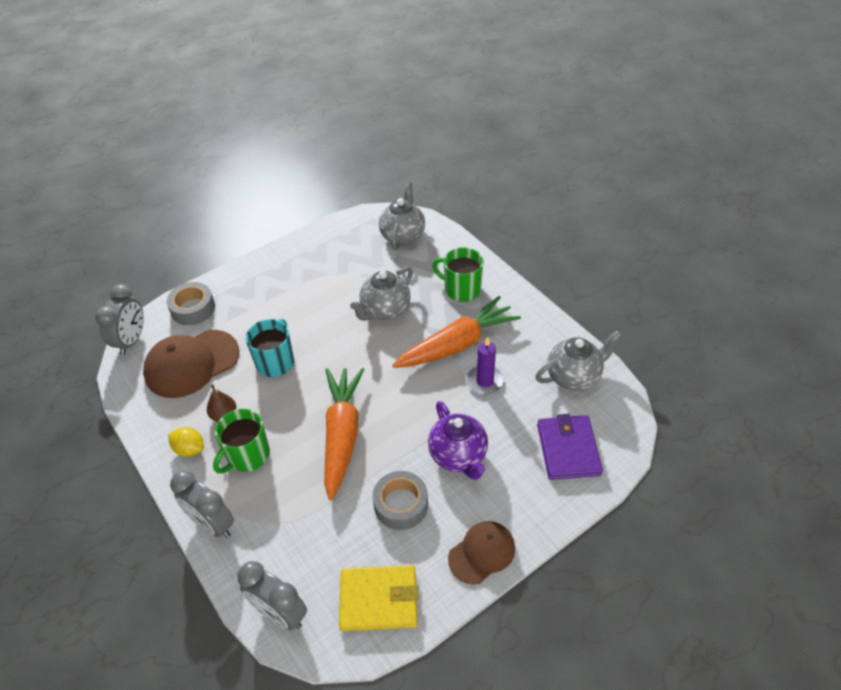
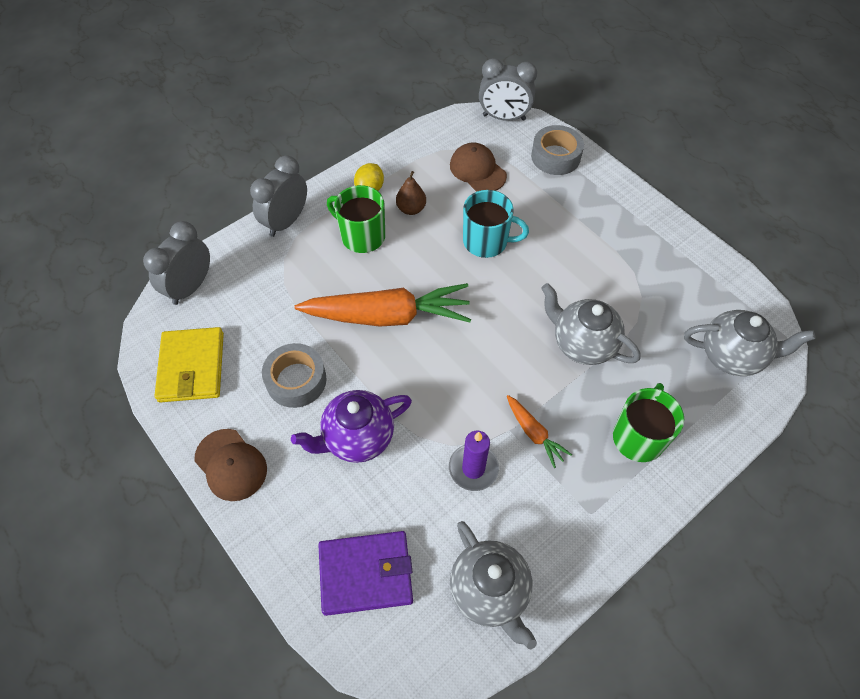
camera: 85 degrees right, 10 degrees up
(191, 363) = (477, 170): brown cap -> brown cap, size x0.61
(457, 344) = (534, 433): orange carrot -> orange carrot, size x0.46

